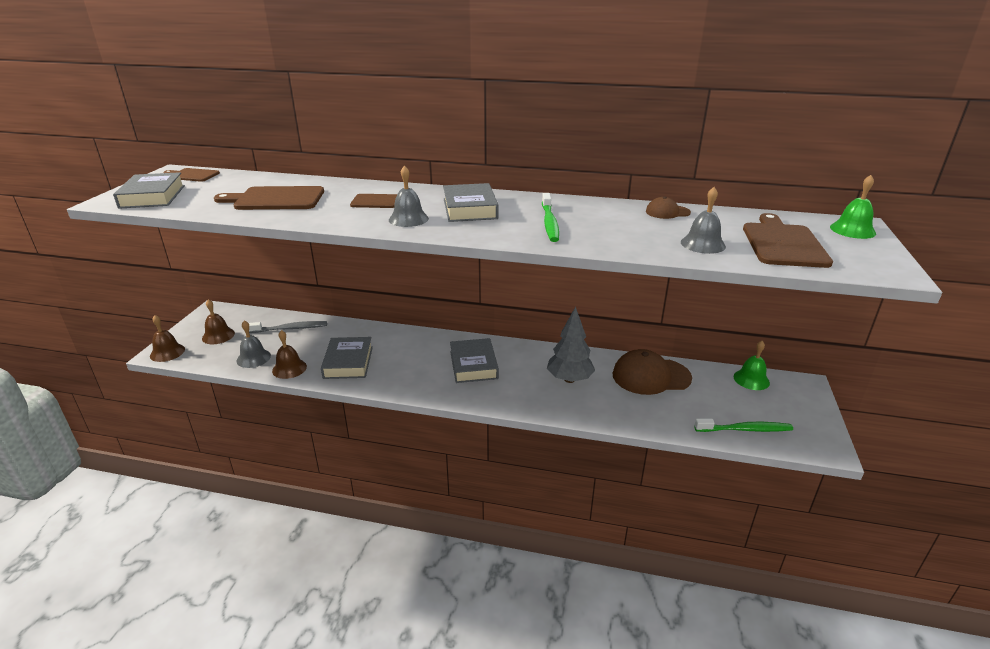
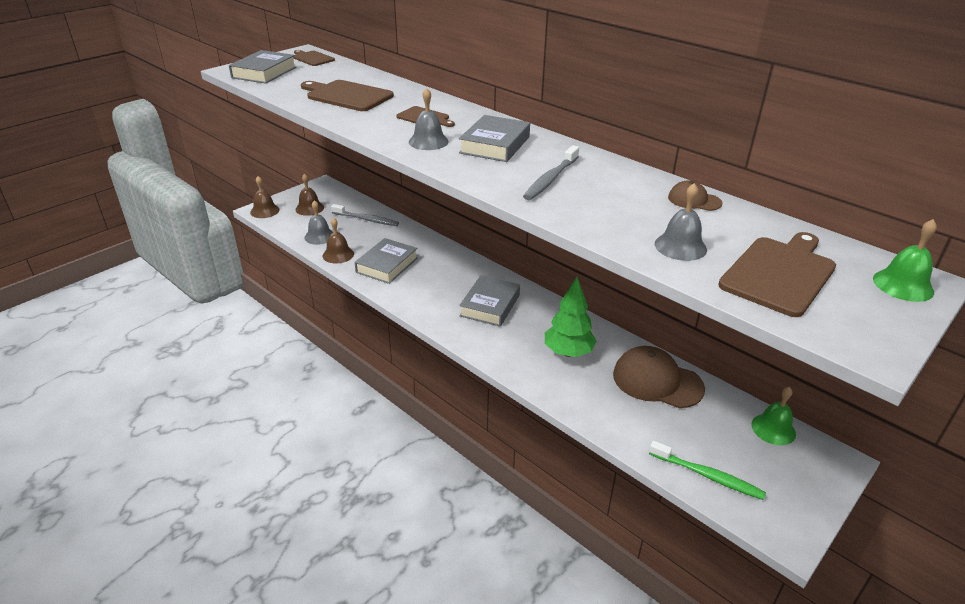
camera: 30 degrees right, 5 degrees up
(549, 223) = (551, 179): green toothbrush -> grey toothbrush
(569, 379) = (568, 352): grey tree -> green tree

